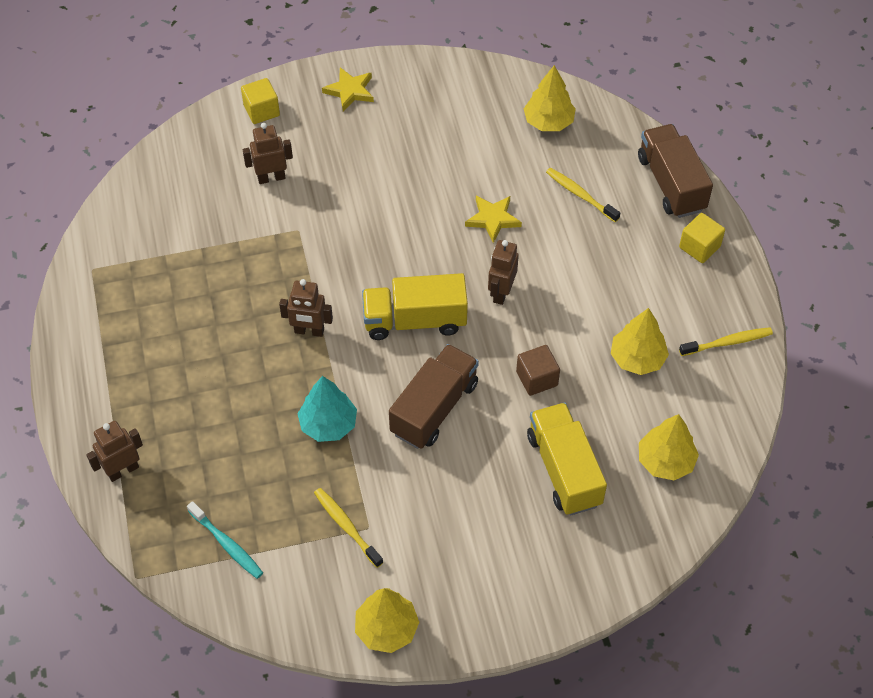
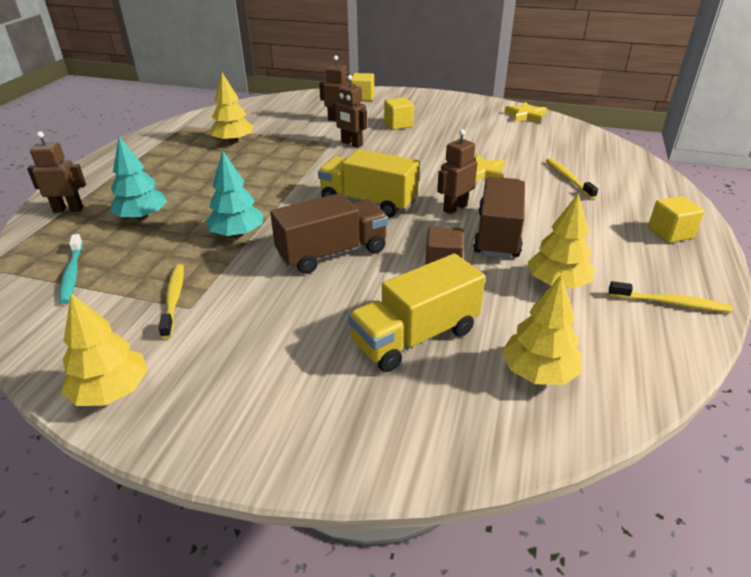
camera: 30 degrees right, 20 degrees down
(212, 445) = (142, 217): none -> turquoise tree
(309, 331) = (283, 185): brown robot -> brown robot (351, 144)
(348, 159) = (398, 124): none -> yellow cube
(350, 91) = (428, 102): yellow star -> yellow star (525, 115)
(548, 122) = (566, 142): yellow tree -> yellow tree (233, 141)
(564, 470) = (415, 337): yellow truck -> yellow truck turned 135 degrees counterclockwise
(671, 184) = (659, 192): brown truck -> brown truck (497, 235)

